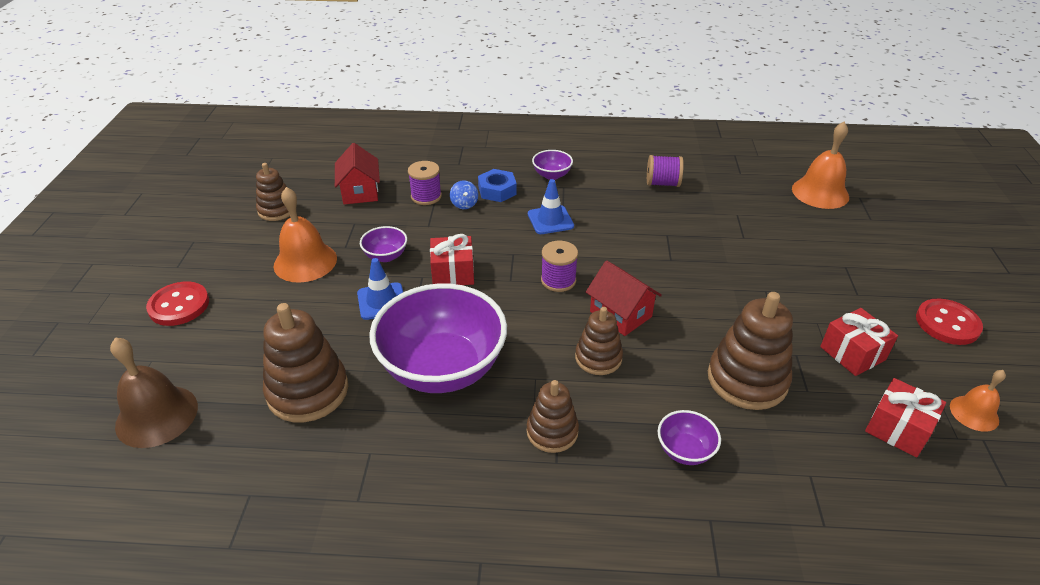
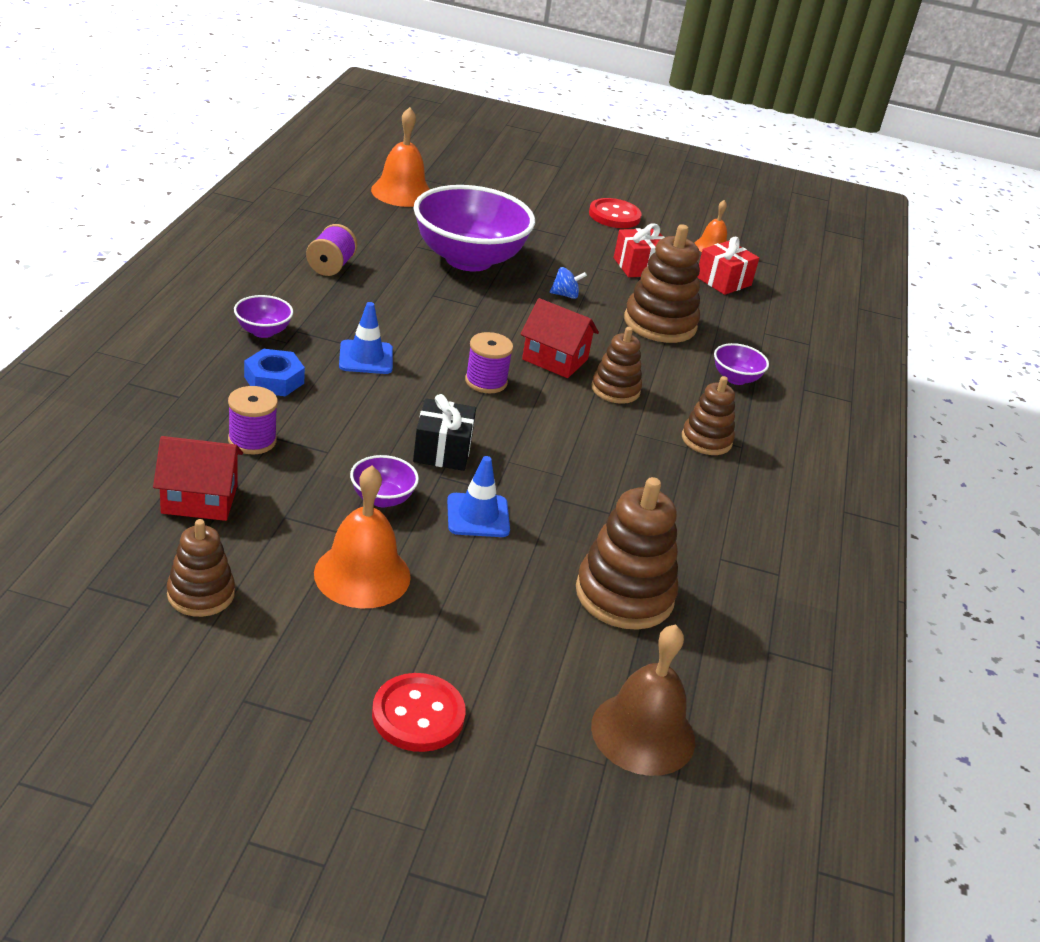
camera: 85 degrees left, 5 degrees down
(442, 368) = (608, 489): purple bowl -> purple bowl (468, 259)
(453, 273) = (442, 451): red gift -> black gift
(464, 204) = (292, 412): blue spinning top -> blue spinning top (565, 295)
(620, 314) = (555, 359): red house -> red house turned 60 degrees clockwise

